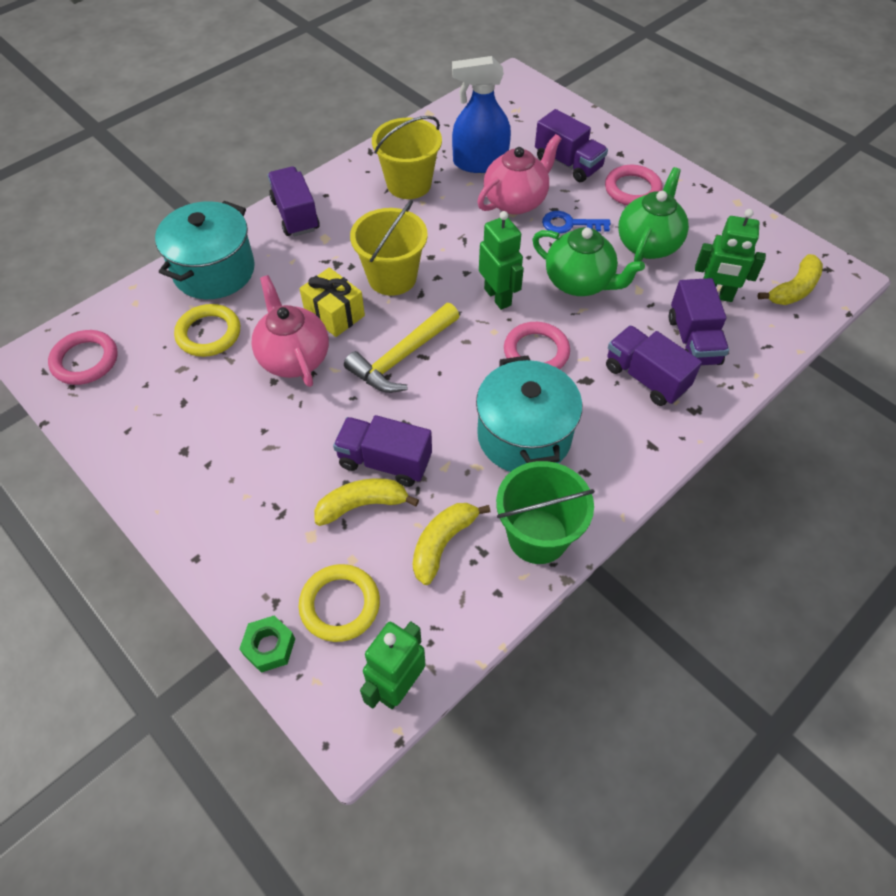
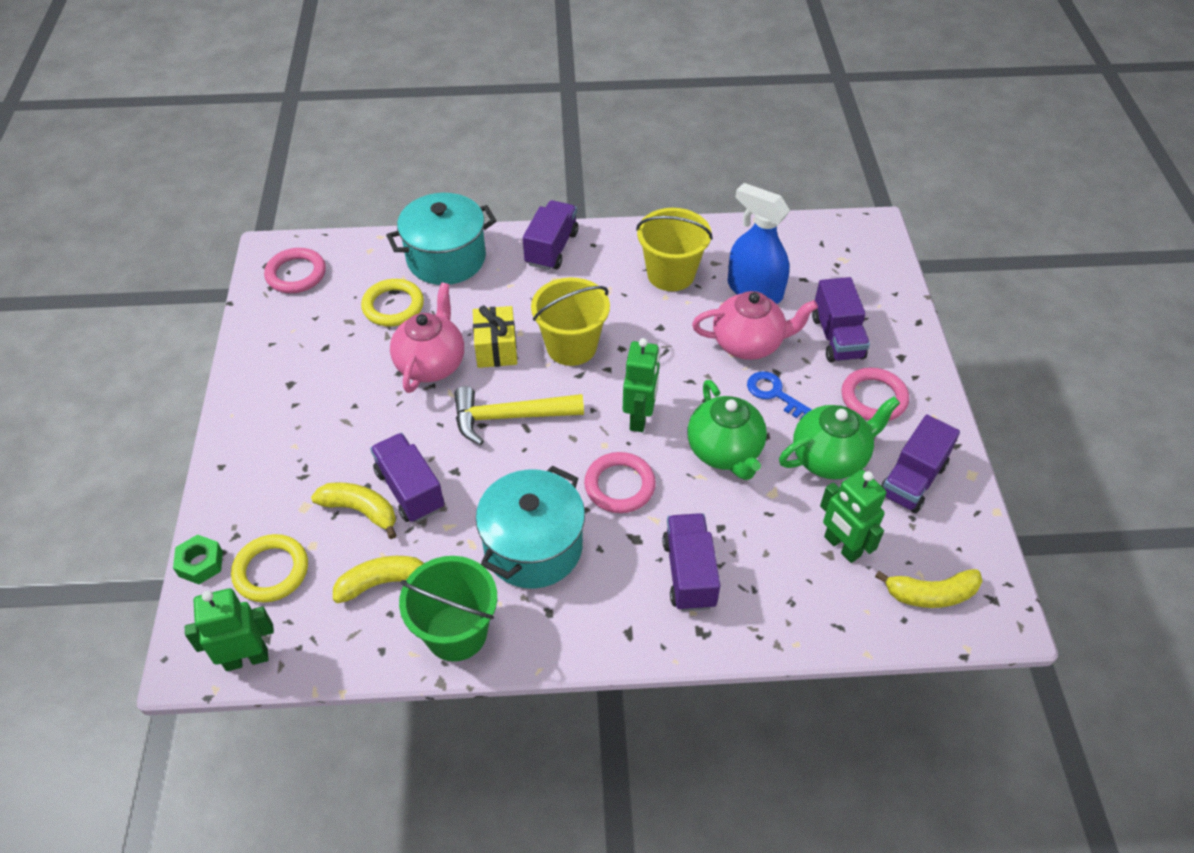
camera: 40 degrees right, 5 degrees down
(693, 340) = (771, 572): purple truck -> purple truck (912, 480)

